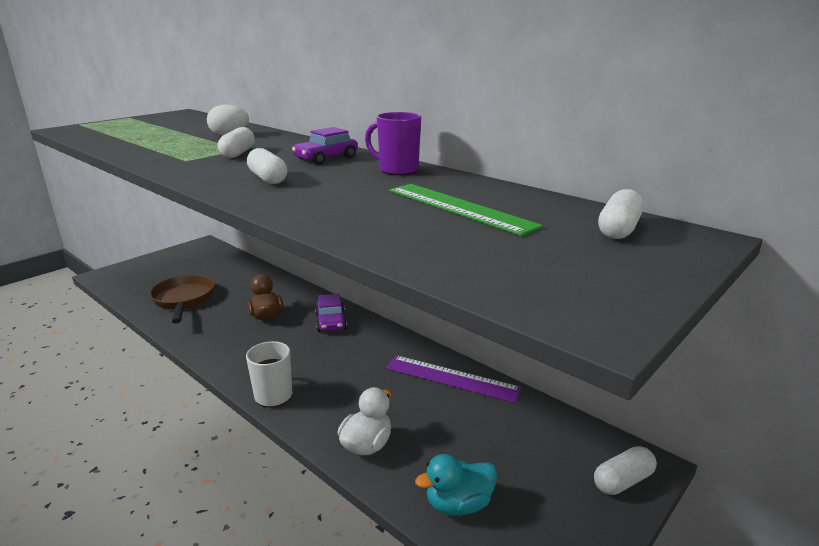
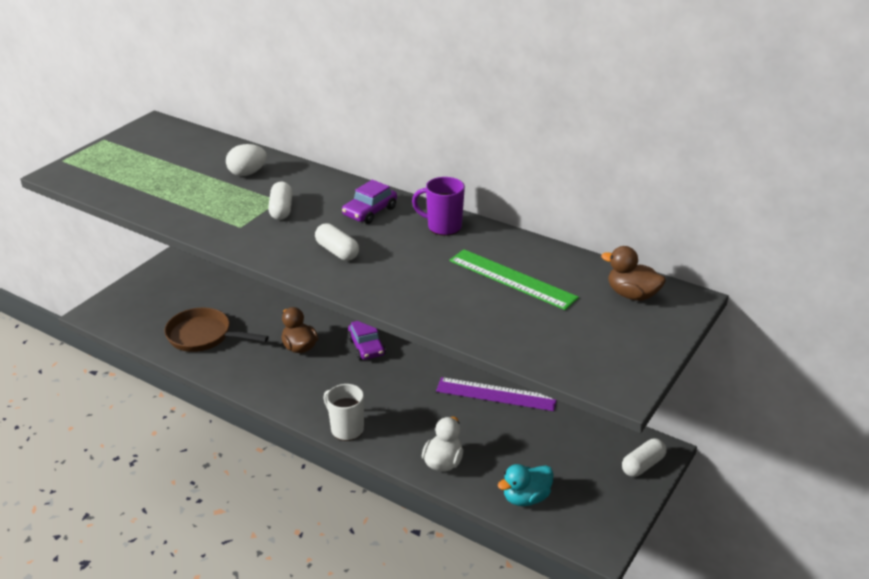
camera: 10 degrees left, 10 degrees up
(184, 299) = (203, 336): brown pan -> brown pan turned 45 degrees counterclockwise
(618, 229) = (632, 295): white capsule -> brown duck

